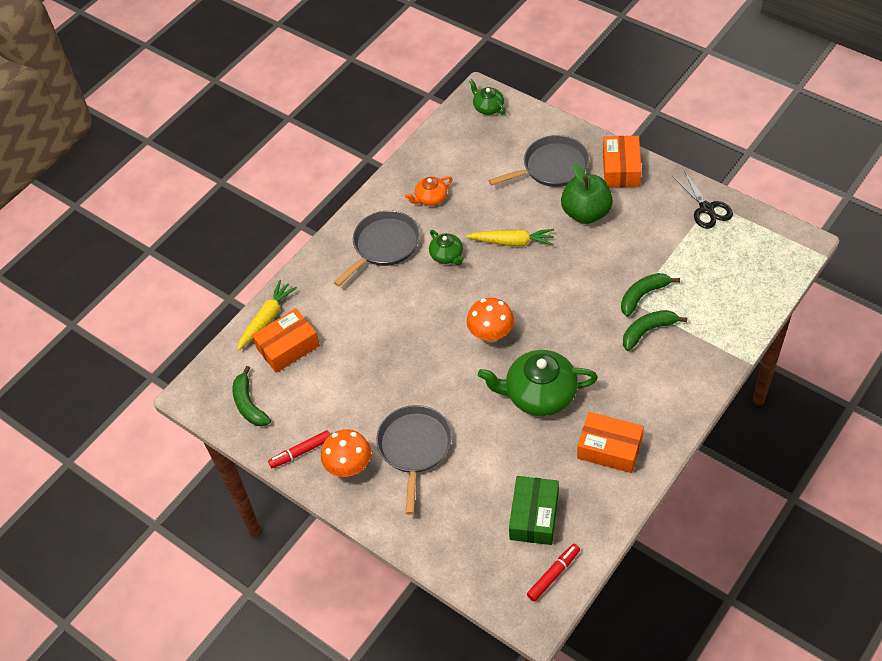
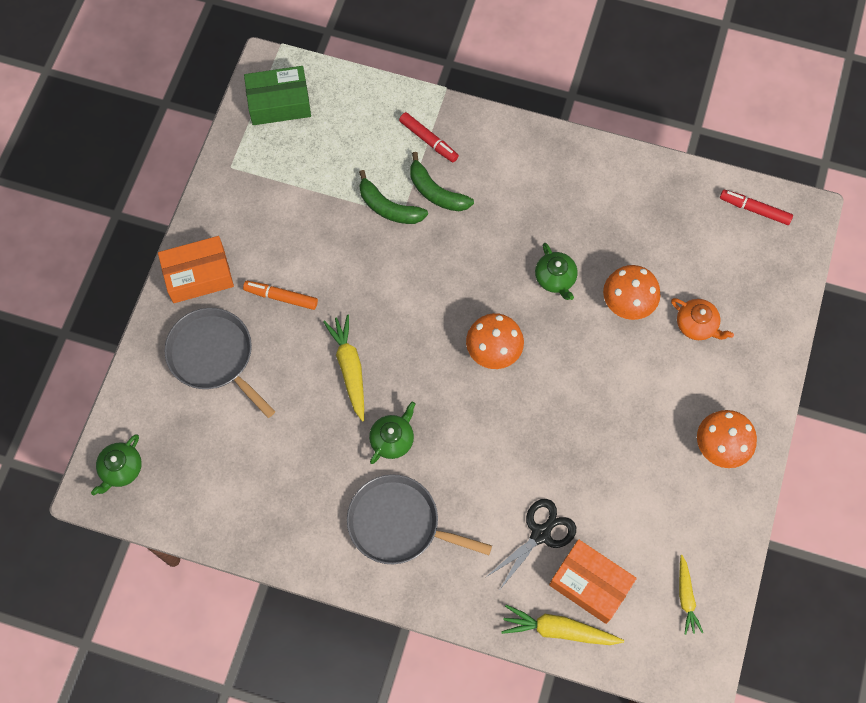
camera: 115 degrees left, 15 degrees up
(249, 404) = (686, 597): green banana -> yellow carrot
(301, 452) = (723, 508): red marker -> red marker (428, 140)
(414, 448) = (669, 386): grey pan -> none
(430, 198) = (303, 491): orange teapot -> orange teapot (697, 325)
(497, 440) = (627, 304): none -> orange mushroom
(534, 516) = (700, 244): green box -> green box (279, 102)
(539, 394) = (555, 278): green teapot -> green teapot, size x0.52
(586, 213) = (281, 297): green apple -> orange marker
(609, 448) = (596, 194): orange box -> none
(706, 208) = (241, 170): black scissors -> black scissors (540, 534)

